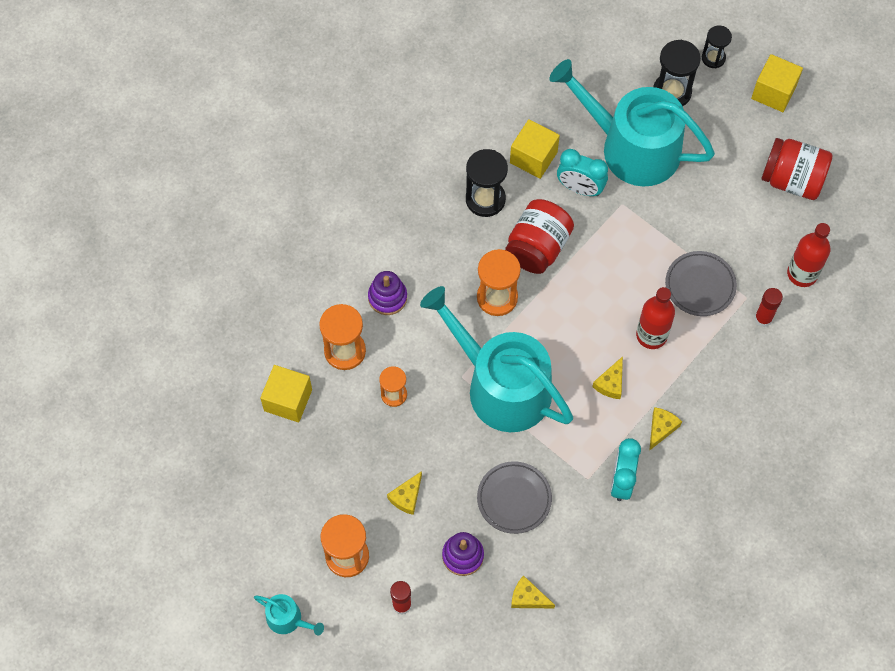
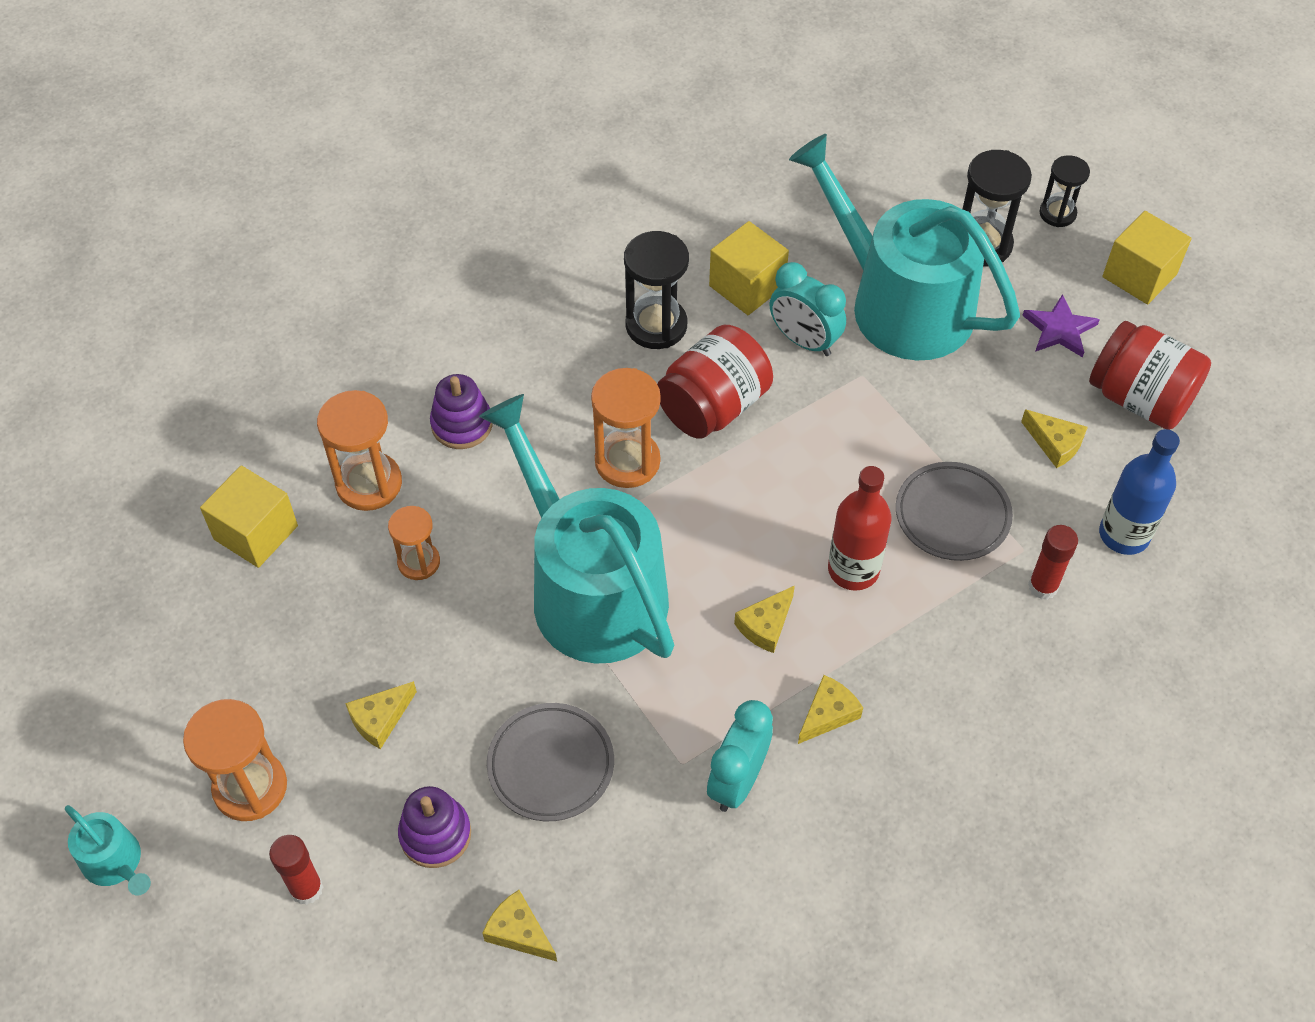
camera: 15 degrees right, 10 degrees down
(733, 143) = (1059, 329): none -> purple star
(748, 223) = (1055, 444): none -> yellow cheese
(802, 274) = (1124, 535): red bottle -> blue bottle

